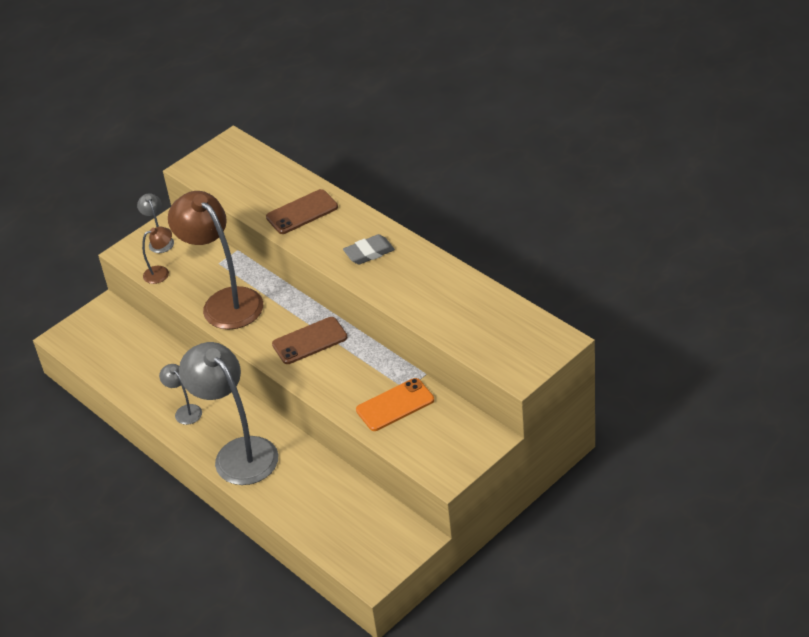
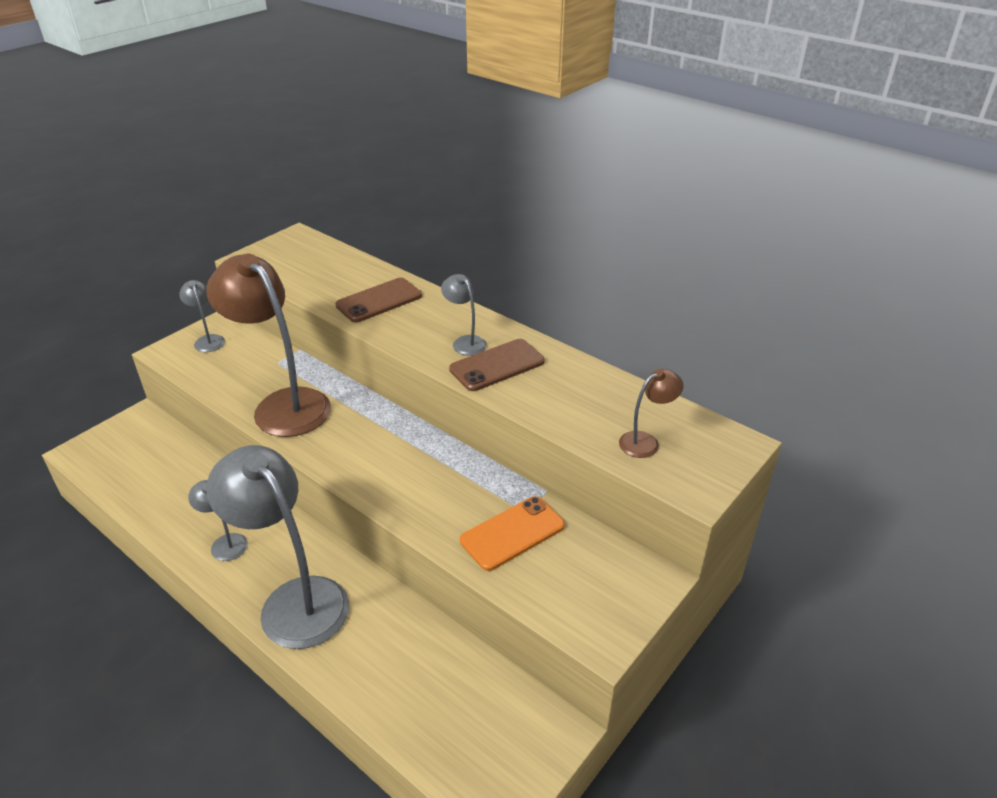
camera: 10 degrees left, 5 degrees down
(161, 273) = (206, 373): brown lamp -> brown lamp (646, 441)
(309, 341) = (391, 450): brown phone -> brown phone (497, 365)
(369, 253) = (465, 342): grey eraser -> grey lamp

